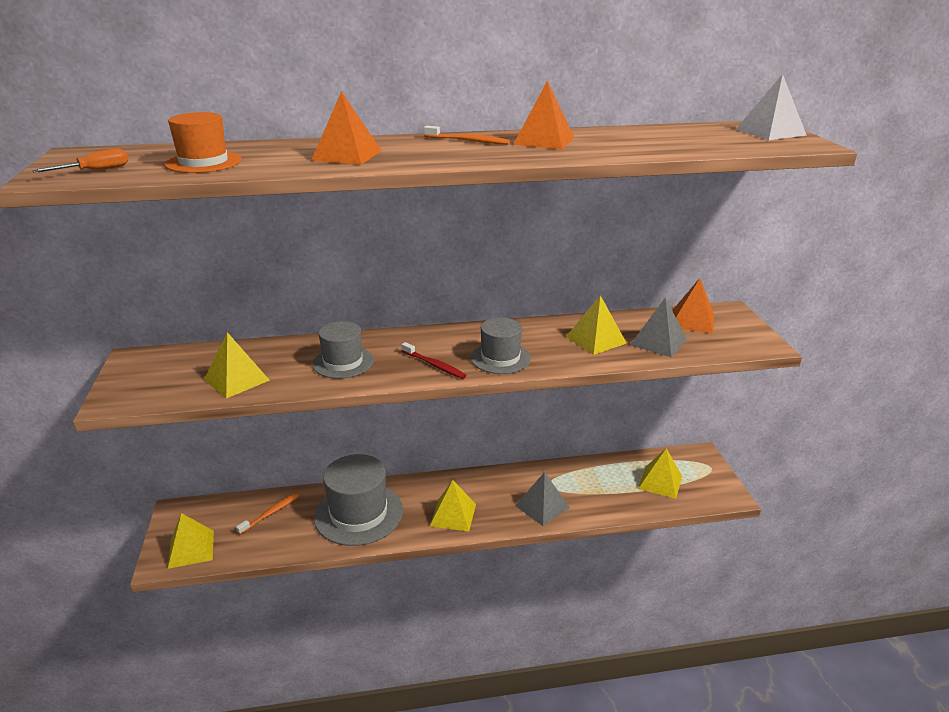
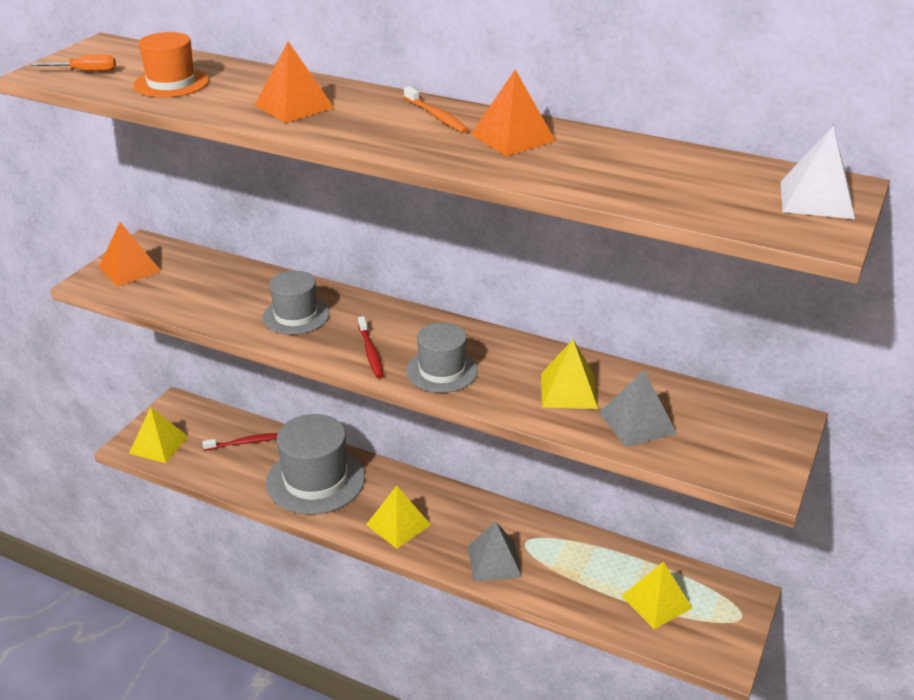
camera: 35 degrees right, 5 degrees up
(237, 379) = (195, 298): yellow pyramid -> none
(270, 513) = (244, 443): orange toothbrush -> red toothbrush
(692, 321) = (718, 413): orange pyramid -> orange pyramid (130, 269)

